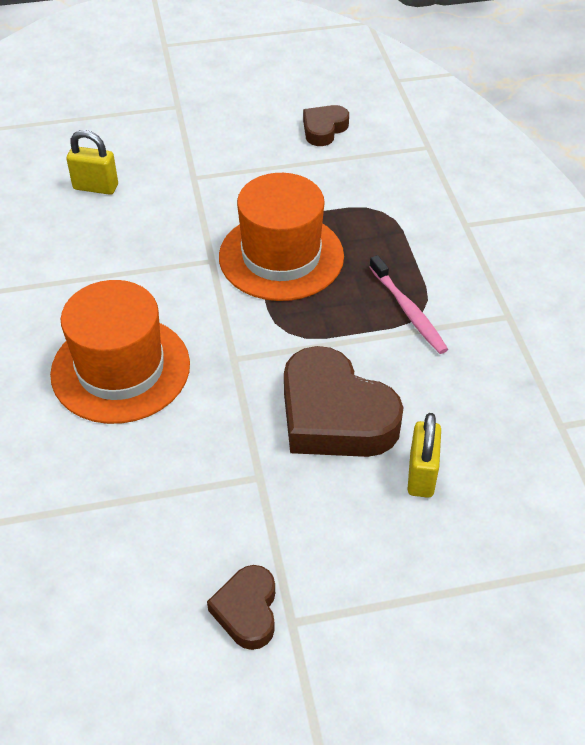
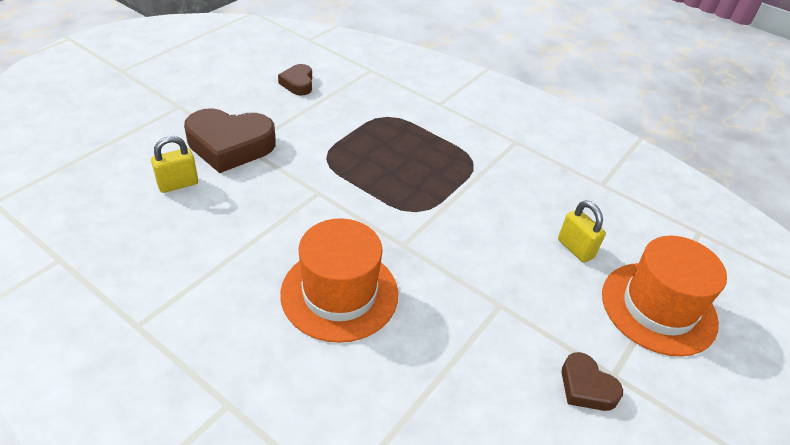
camera: 45 degrees left, 5 degrees down
(281, 256) = (359, 169): orange hat -> orange hat (658, 308)
(334, 415) = (497, 244): brown heart -> brown heart (230, 145)
(408, 311) = (466, 164): pink toothbrush -> none

